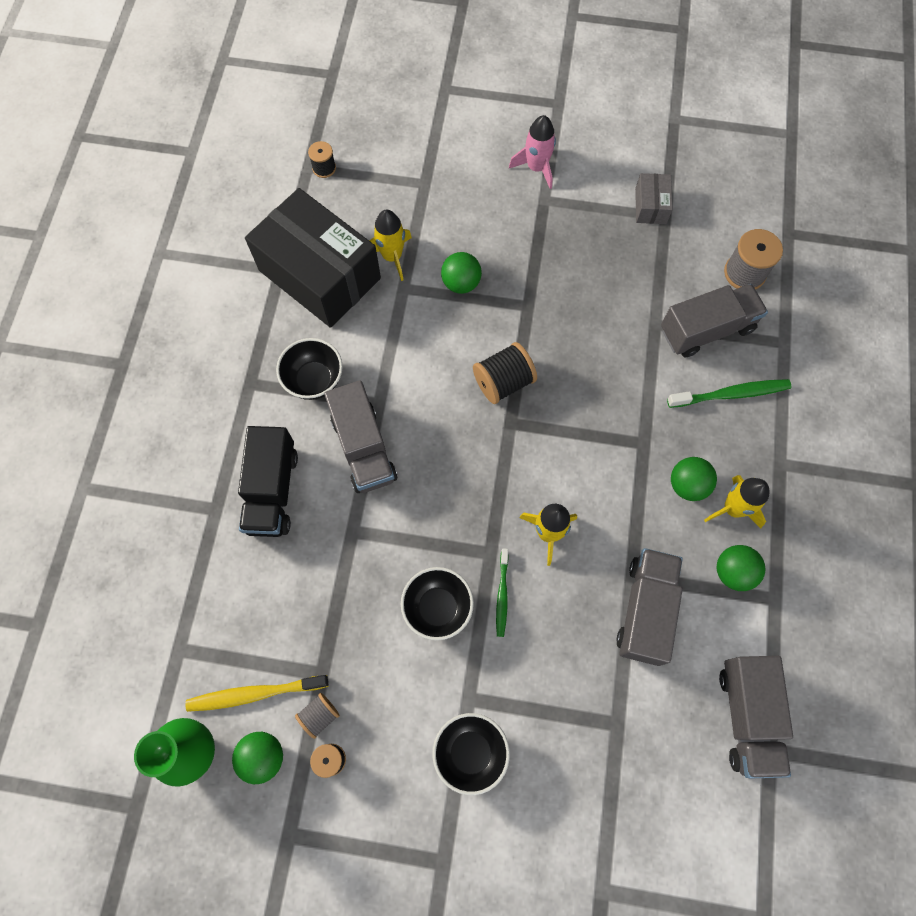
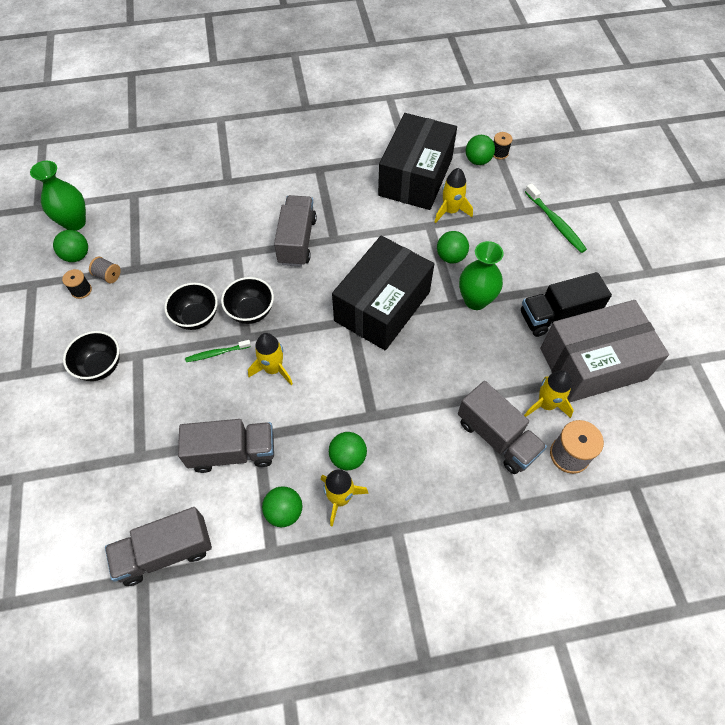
camera: 70 degrees right, 10 degrees down
(254, 693) = (115, 239): yellow toothbrush -> none
(272, 491) = (249, 204): black truck -> black truck (557, 316)
(314, 380) = (335, 200): black bowl -> black bowl (251, 312)
(325, 196) = (477, 161): none -> green ball
(363, 448) = (297, 241): grey truck -> grey truck turned 135 degrees clockwise
(503, 382) = (382, 306): black spool -> black box
(532, 282) = (475, 300): none -> green vase
(536, 168) = (579, 274): pink rocket -> none
(650, 206) = (593, 364): grey box -> grey box, size x2.36
(683, 269) = (546, 404): none -> yellow rocket
(731, 394) = (444, 472): green toothbrush -> green toothbrush (555, 223)

